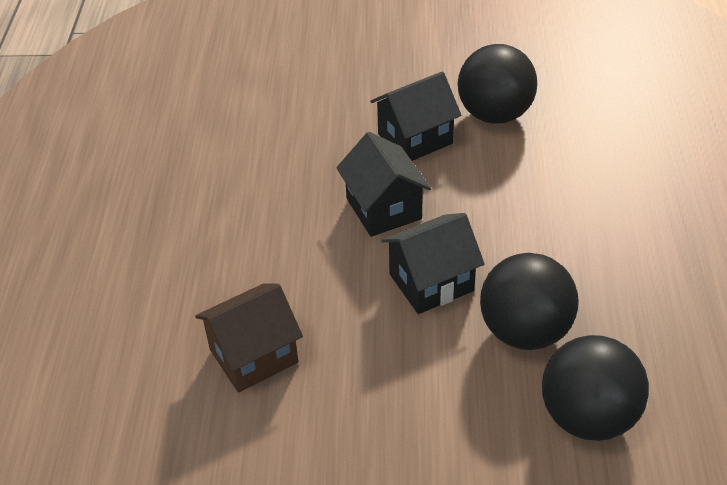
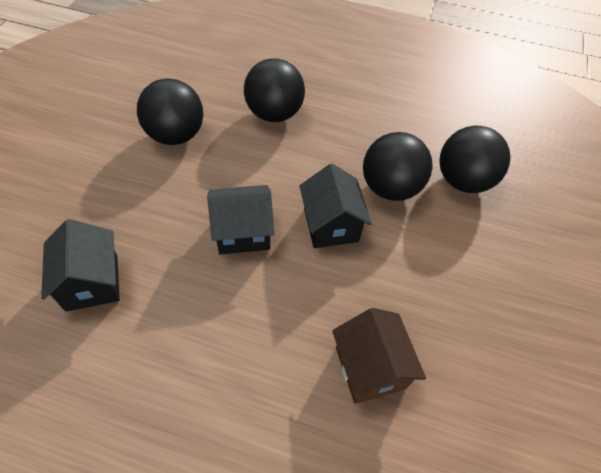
camera: 80 degrees left, 10 degrees up
(415, 139) = (174, 189): black house -> black house (92, 282)
(588, 185) = (274, 114): none -> black ball

